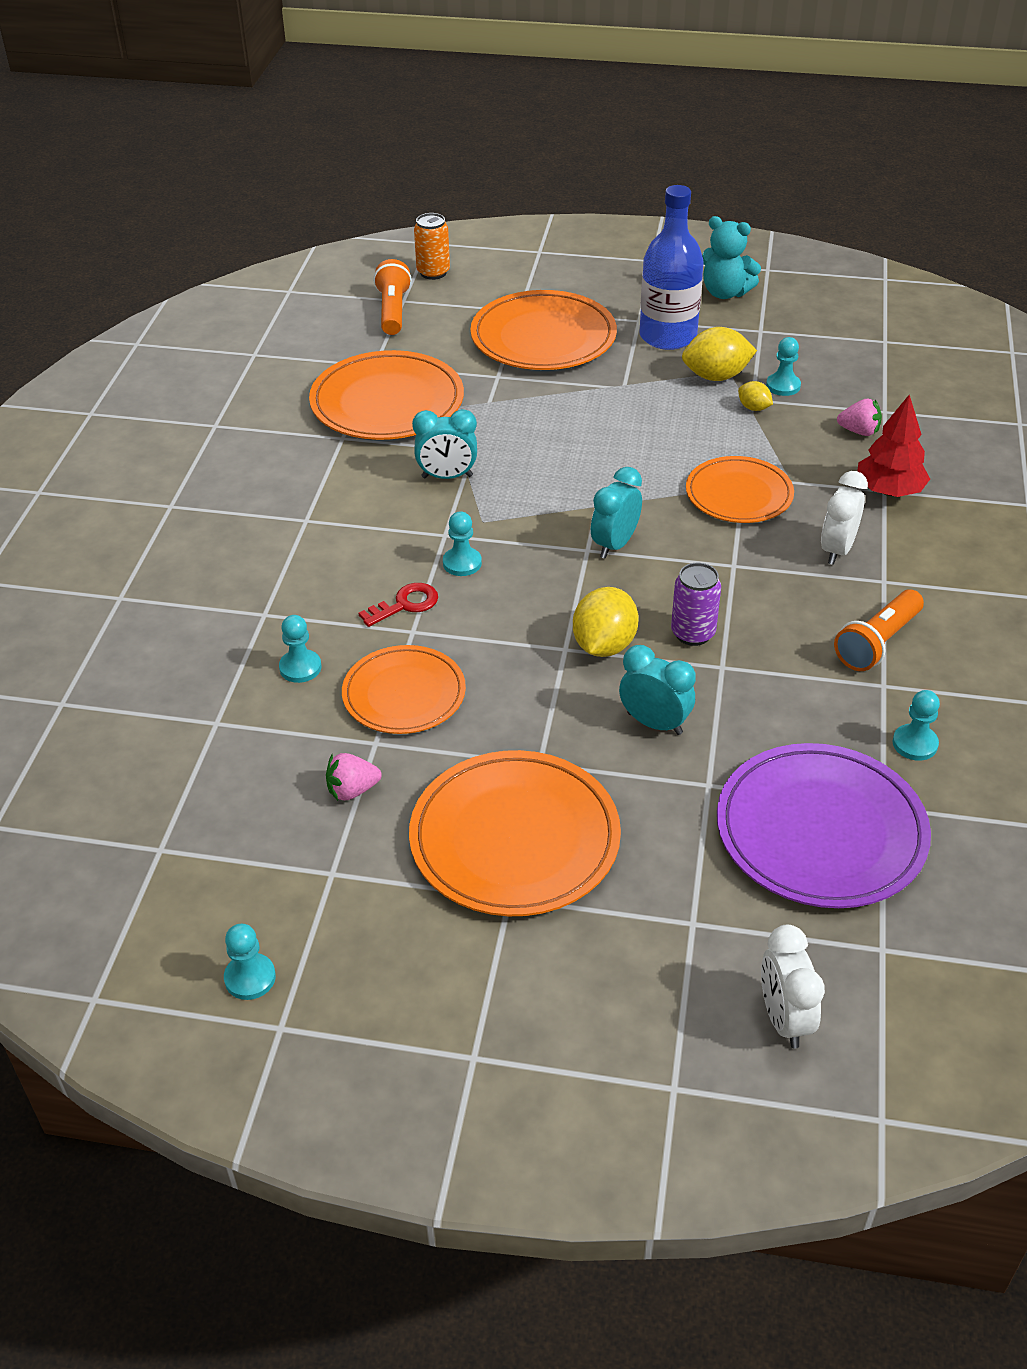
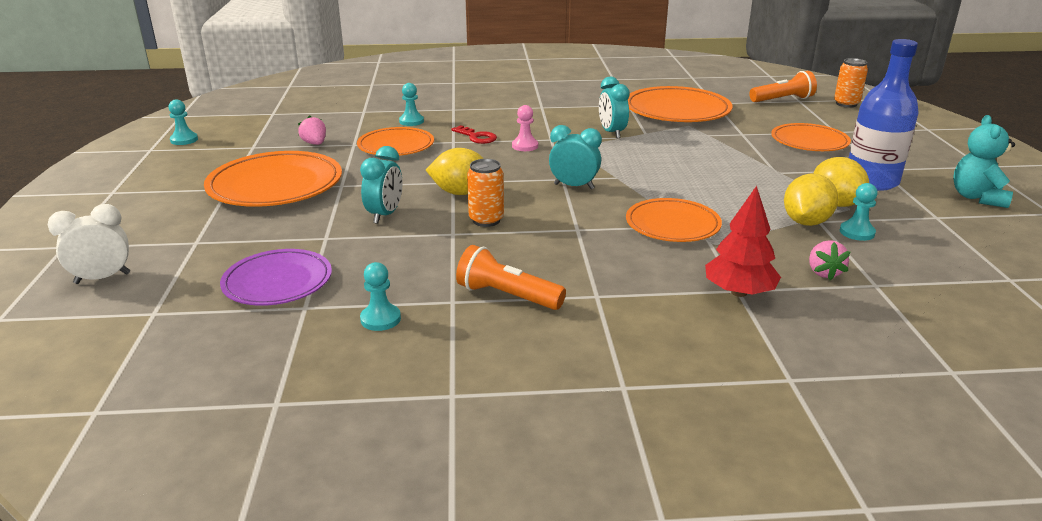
camera: 75 degrees right, 15 degrees down
(462, 563) = (525, 146): turquoise pawn -> pink pawn
(543, 337) = (809, 141): orange plate -> orange plate, size x0.65
(693, 633) = (486, 220): purple can -> orange can
(753, 408) = (806, 222): yellow lemon -> yellow lemon, size x1.88
(820, 831) = (277, 282): purple plate -> purple plate, size x0.65
(837, 550) = (627, 271): white clock -> none

